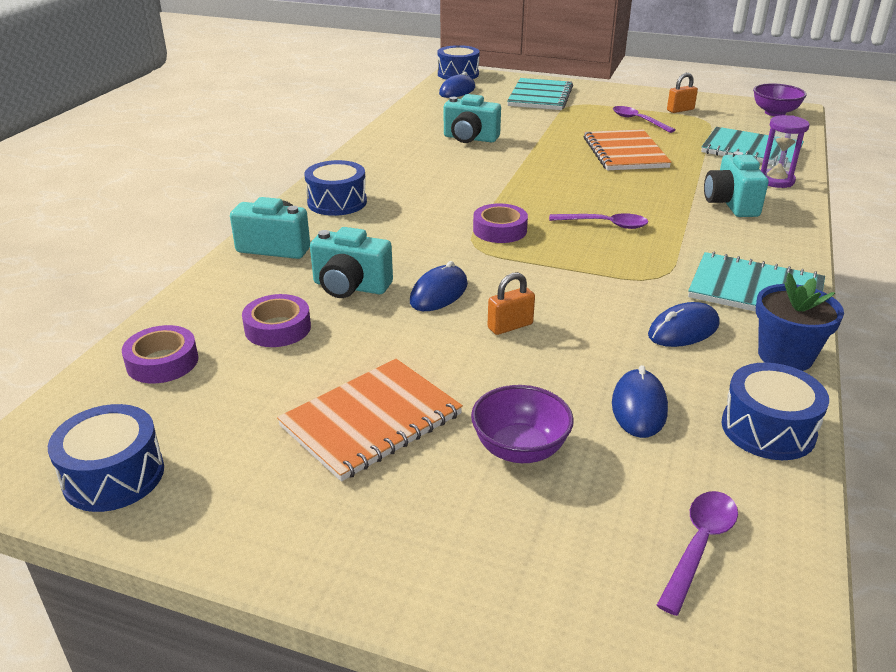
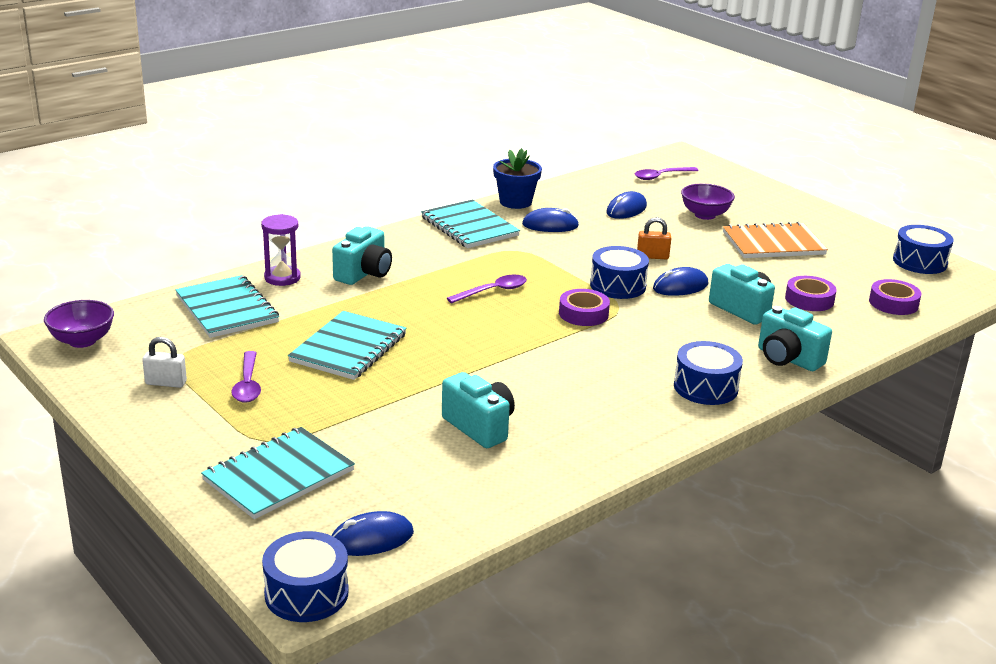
camera: 150 degrees left, 5 degrees down
(605, 224) = (493, 291): purple spoon -> purple spoon turned 105 degrees clockwise
(625, 153) = (348, 348): orange notebook -> turquoise notebook
(680, 110) = (166, 383): orange padlock -> white padlock
(768, 429) = (576, 188): blue drum -> blue drum (618, 285)

